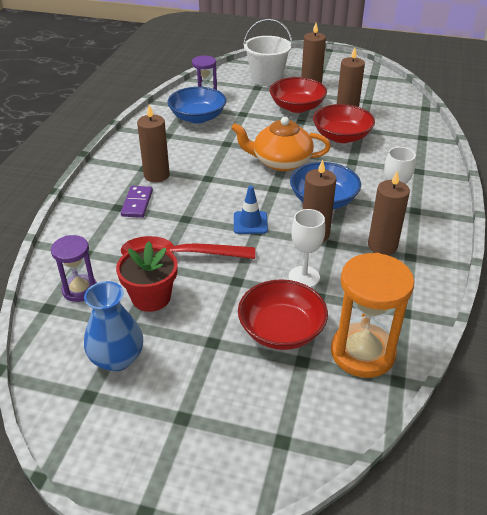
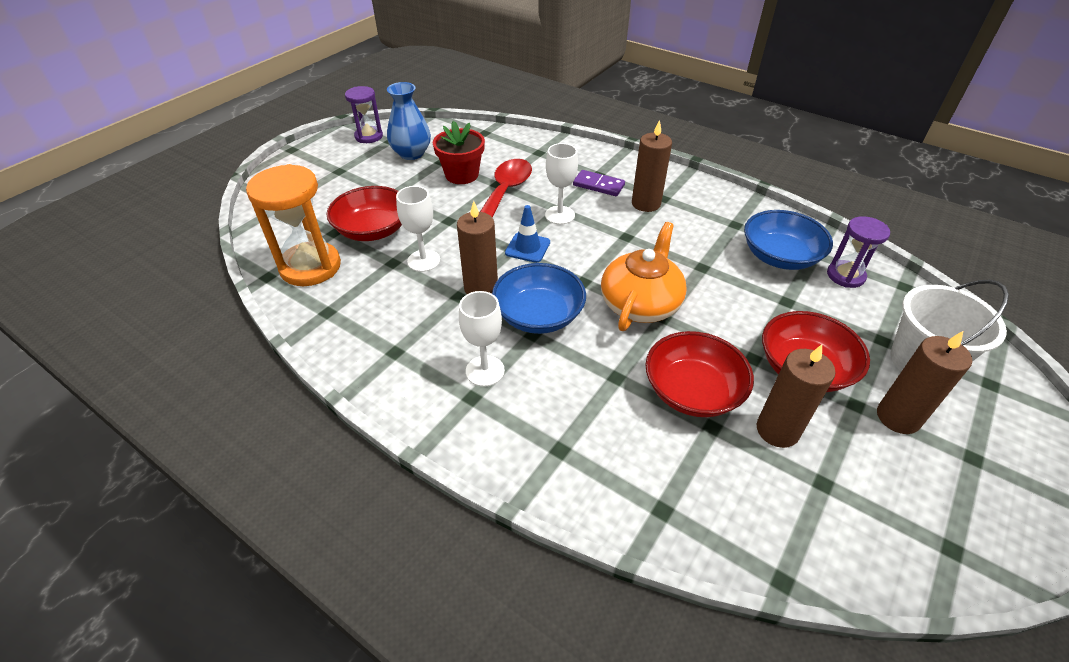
camera: 110 degrees right, 5 degrees up
(80, 289) = (494, 146): purple hourglass -> purple hourglass (369, 136)
(195, 216) = (560, 215): none -> white goblet
(382, 246) = (427, 335): brown candle -> none

